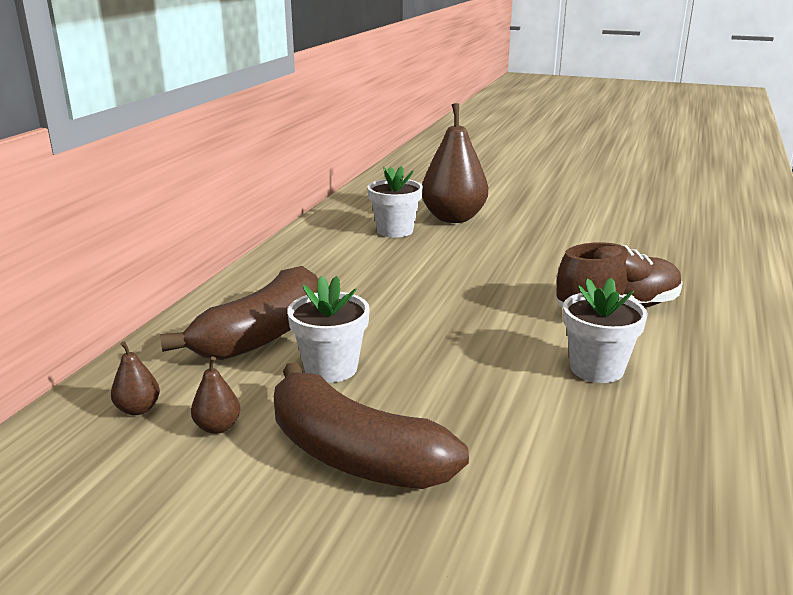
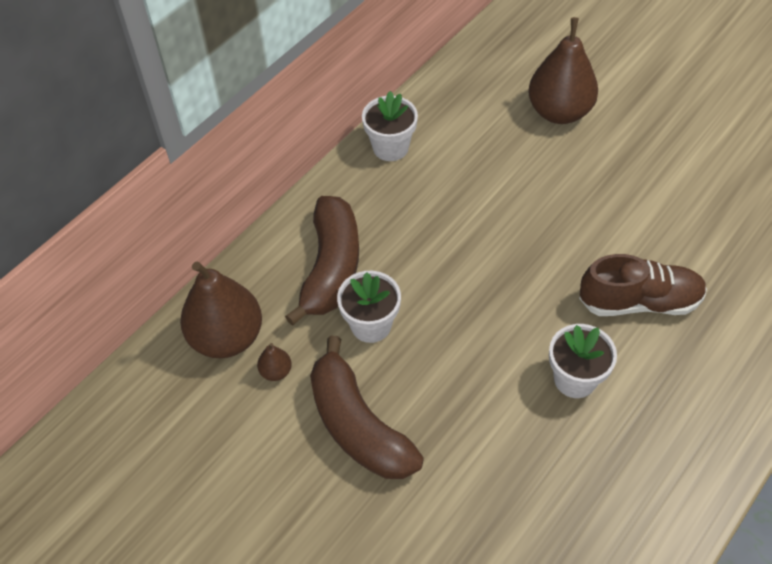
camera: 20 degrees right, 30 degrees up
(138, 409) = (227, 337): brown pear -> brown pear, size x2.38
(262, 334) = (331, 267): brown banana -> brown banana turned 45 degrees counterclockwise
(395, 230) = (493, 124): white flower pot -> white flower pot (390, 147)

